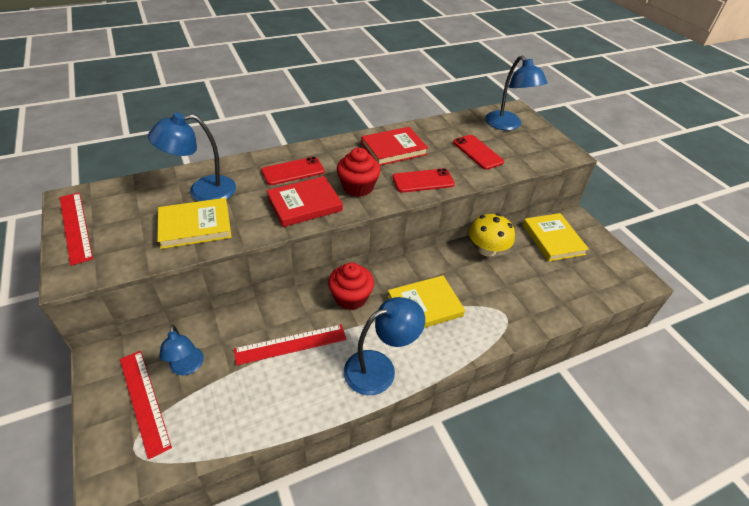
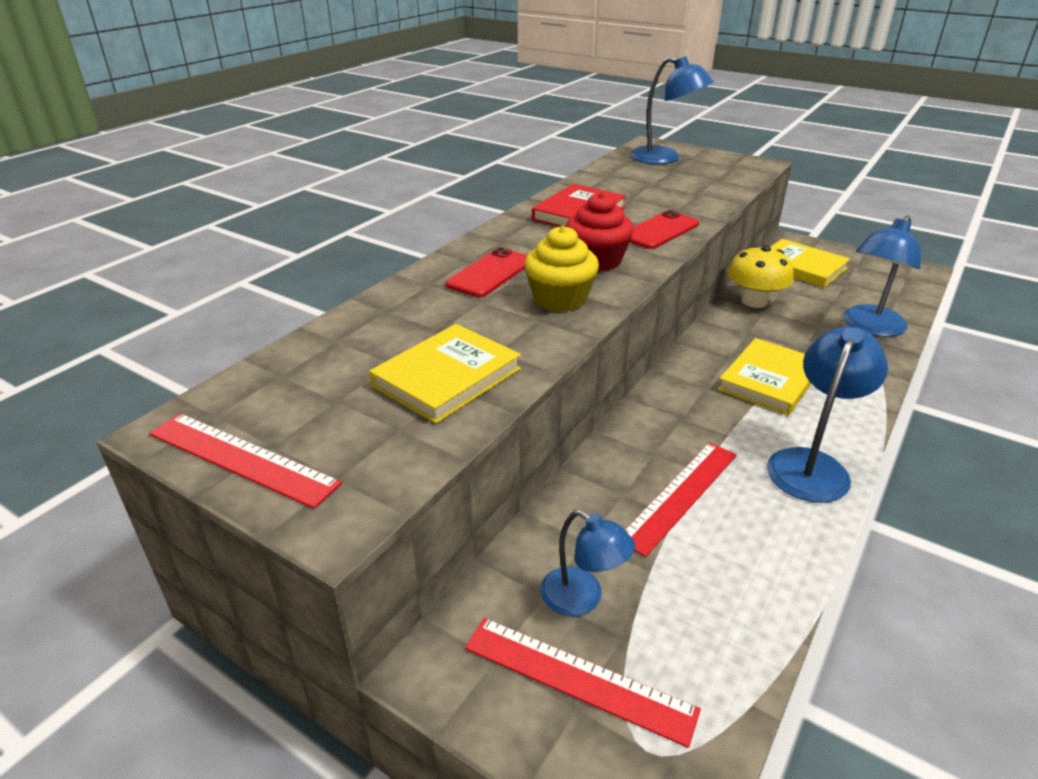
camera: 30 degrees left, 10 degrees down
(202, 191) = (394, 337): blue lamp -> blue lamp (869, 327)
(304, 204) = (560, 299): red book -> yellow cupcake
(350, 297) = (679, 410): red cupcake -> none
(477, 152) = (673, 189): red phone -> none

